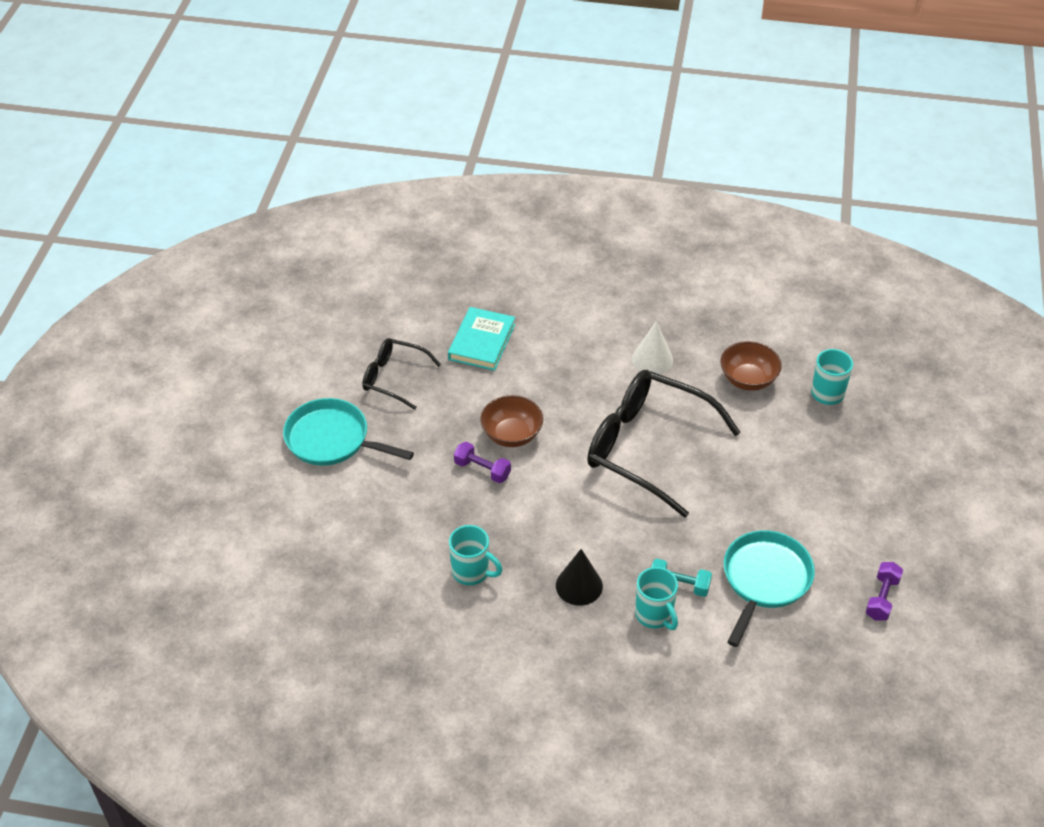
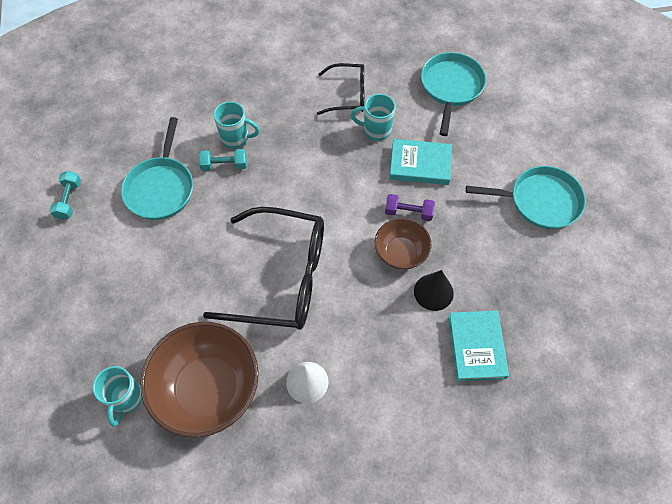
camera: 160 degrees right, 15 degrees up
(344, 599) = (451, 87): none -> turquoise pan
(393, 378) = (530, 278): black glasses -> black glasses (348, 95)
(440, 516) = (420, 164): none -> turquoise book
(579, 585) = (296, 143): black cone -> black cone (433, 292)
(654, 615) = (236, 138): turquoise mug -> turquoise mug turned 150 degrees clockwise
(748, 379) = (208, 388): brown bowl -> brown bowl, size x1.81
(882, 598) = (69, 200): purple dumbbell -> turquoise dumbbell

